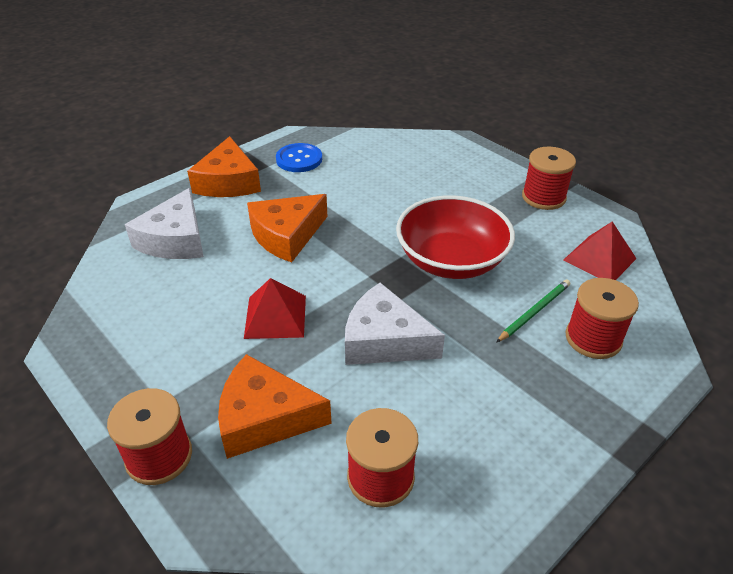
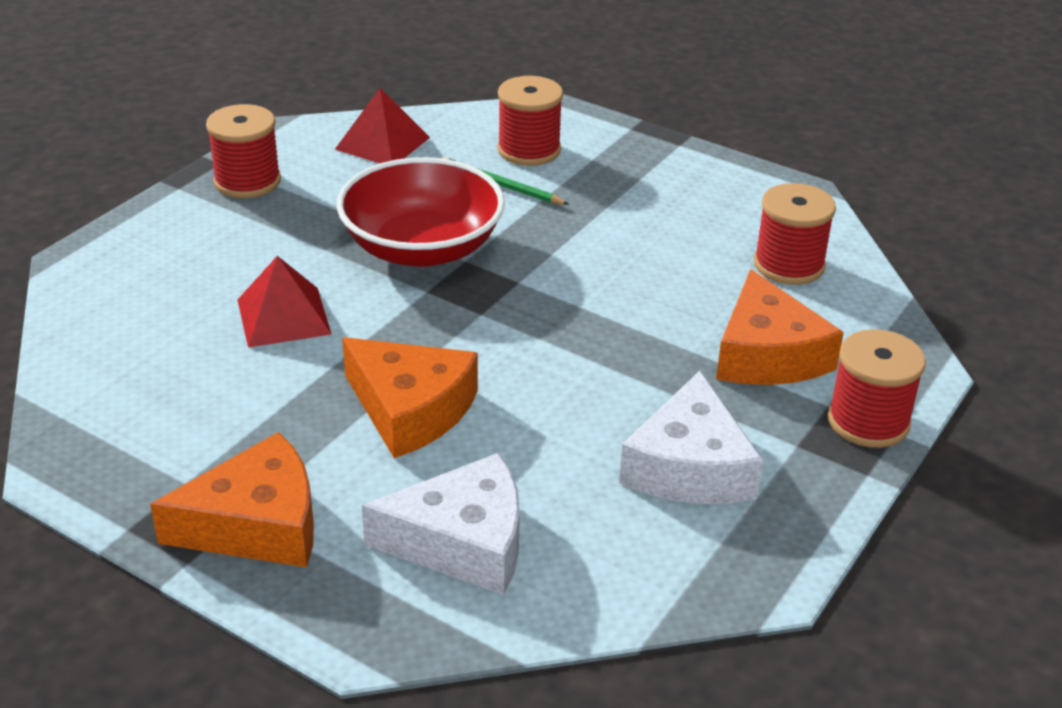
camera: 105 degrees left, 5 degrees down
(275, 316) = (600, 381): red pyramid -> red pyramid (283, 317)
(299, 159) = (157, 444): blue button -> none
(384, 340) = (600, 285): white cheese -> white cheese (689, 466)

